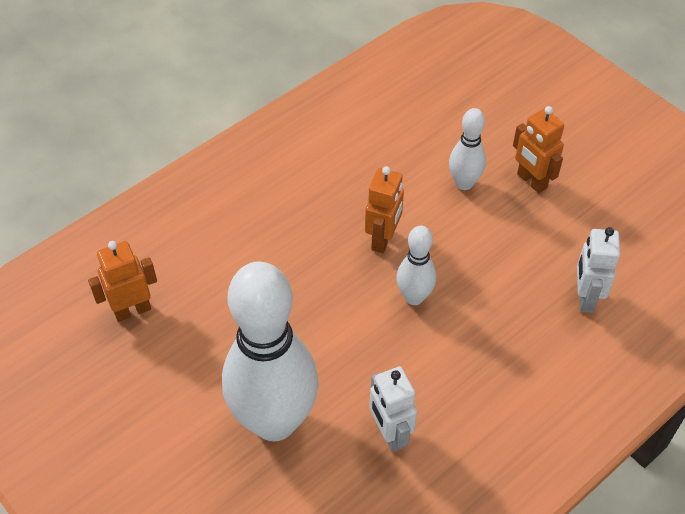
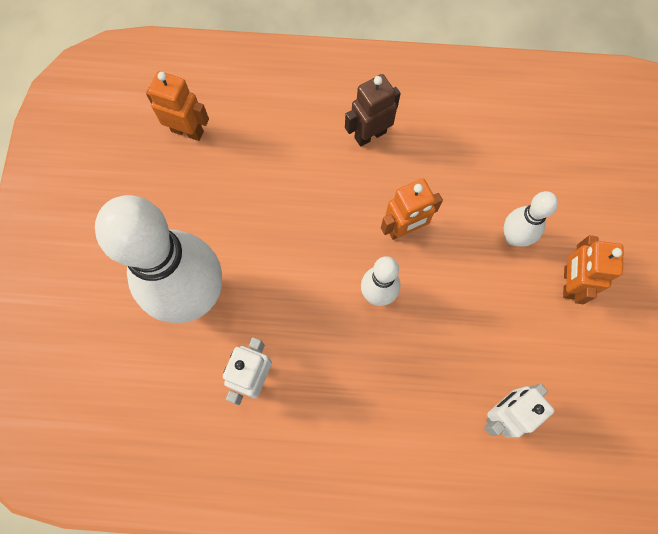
camera: 45 degrees right, 20 degrees up
(286, 199) = (370, 134): none -> brown robot

